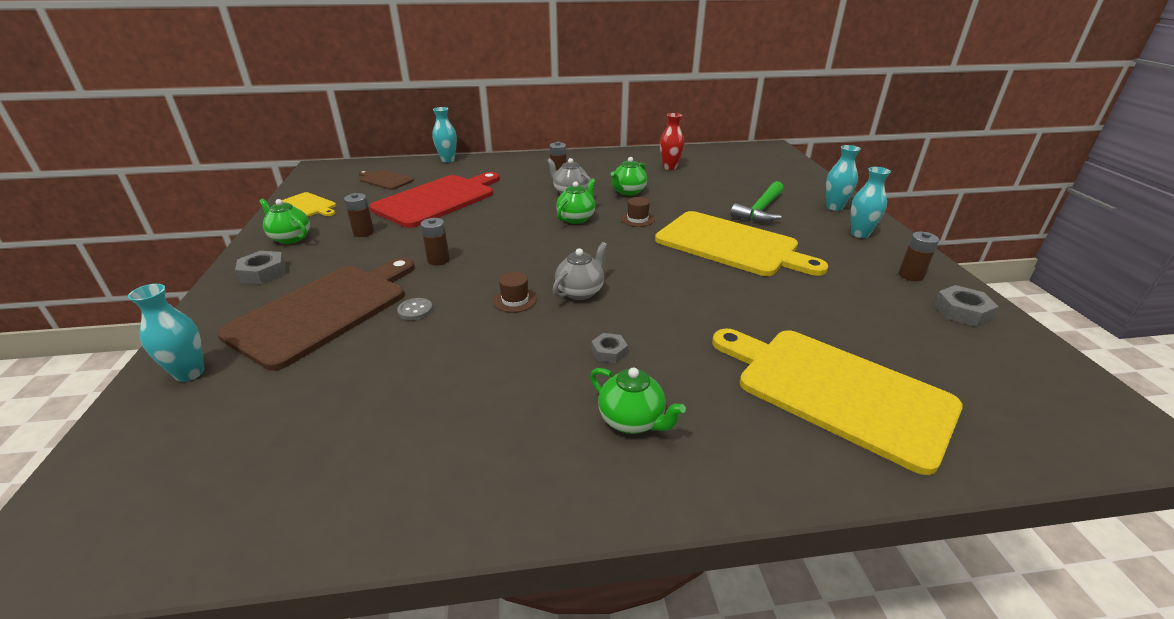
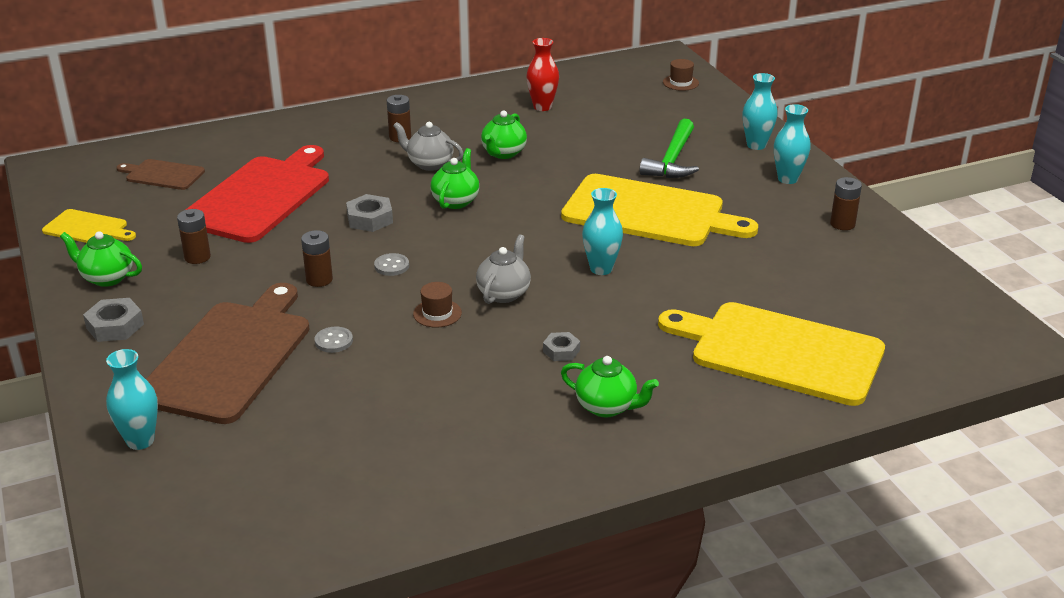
camera: 15 degrees left, 0 degrees up
(448, 160) = (229, 130): turquoise vase -> turquoise vase (601, 269)
(500, 257) = (391, 266): none -> grey button
(637, 219) = (530, 192): brown hat -> brown hat (680, 83)
(962, 311) = (891, 257): grey nut -> grey nut (370, 219)

